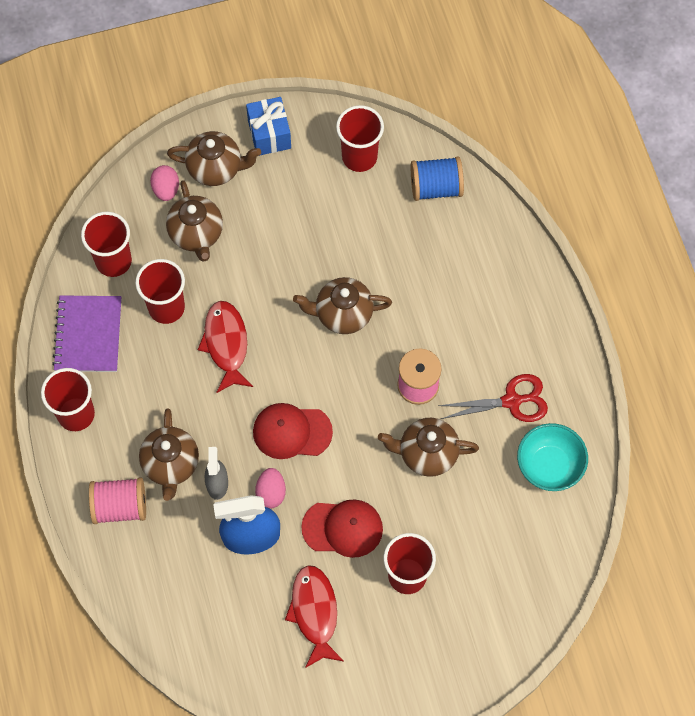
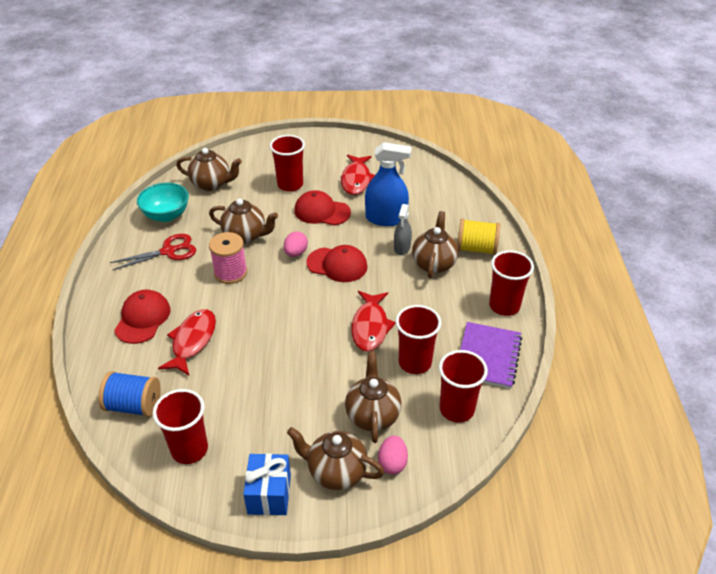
camera: 165 degrees left, 25 degrees down
(120, 506) = (476, 249): pink spool -> yellow spool
(271, 493) = (364, 236): pink egg -> pink egg (296, 253)
(343, 314) = (266, 327): brown teapot -> brown teapot (211, 184)
(415, 276) = (192, 341): none -> red fish
(486, 292) = (142, 318): none -> red cap
(511, 401) = (168, 251): red scissors -> red scissors turned 150 degrees clockwise

